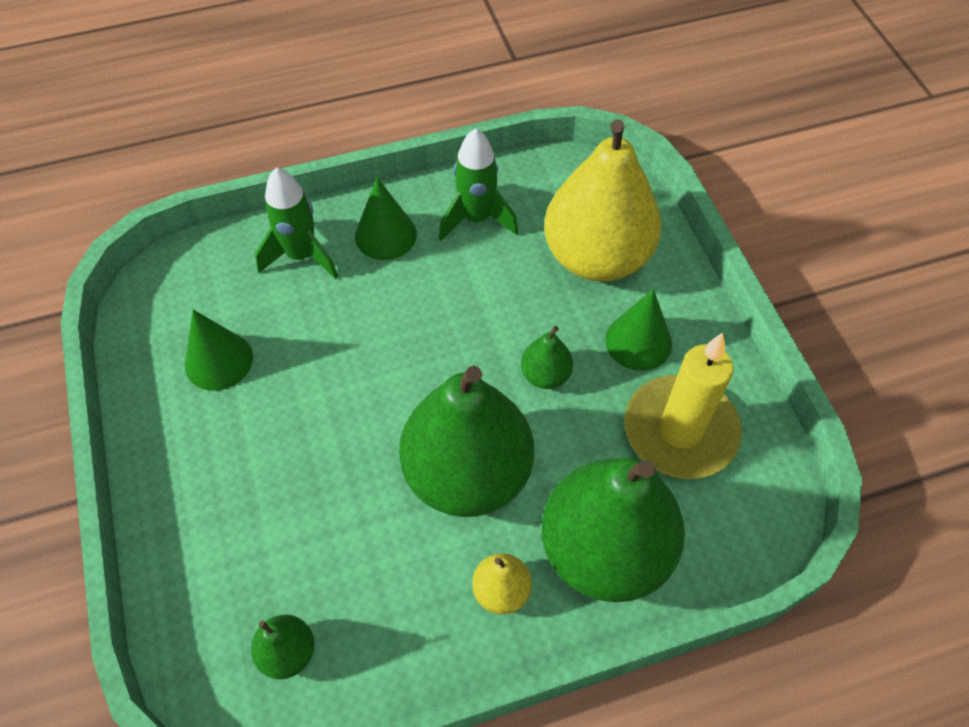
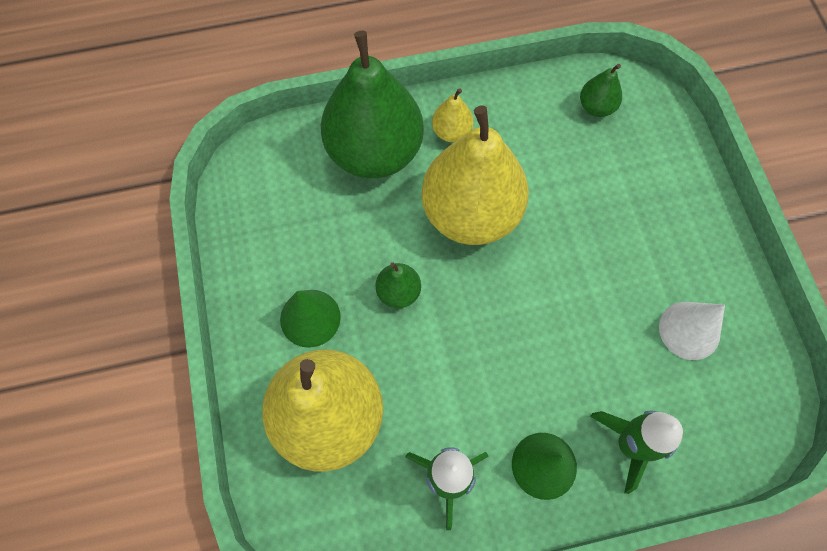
camera: 175 degrees left, 10 degrees up
(218, 361) = (689, 330): green cone -> white cone
(467, 474) = (471, 213): green pear -> yellow pear
(680, 430) = (295, 234): yellow candle -> none

